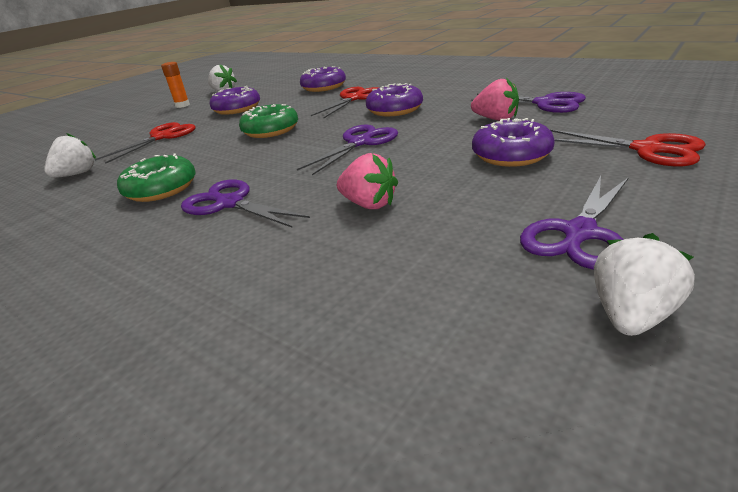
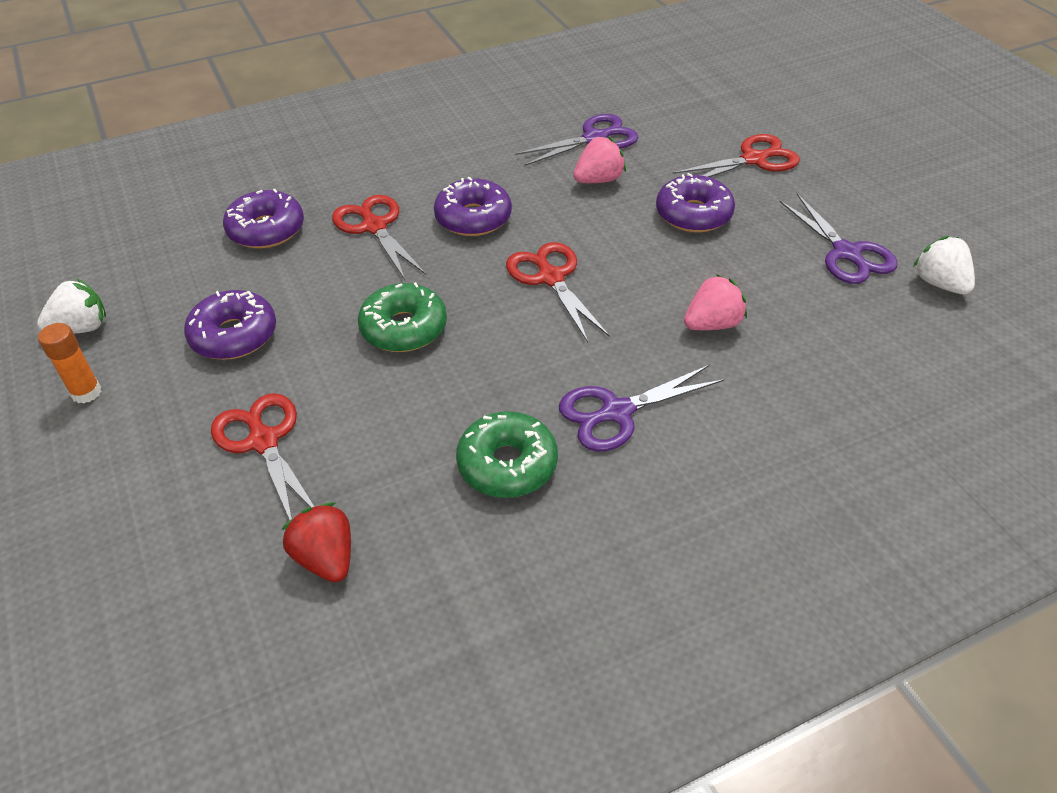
camera: 65 degrees left, 15 degrees up
(77, 174) = (326, 558): white strawberry -> red strawberry
(360, 143) = (551, 278): purple scissors -> red scissors

